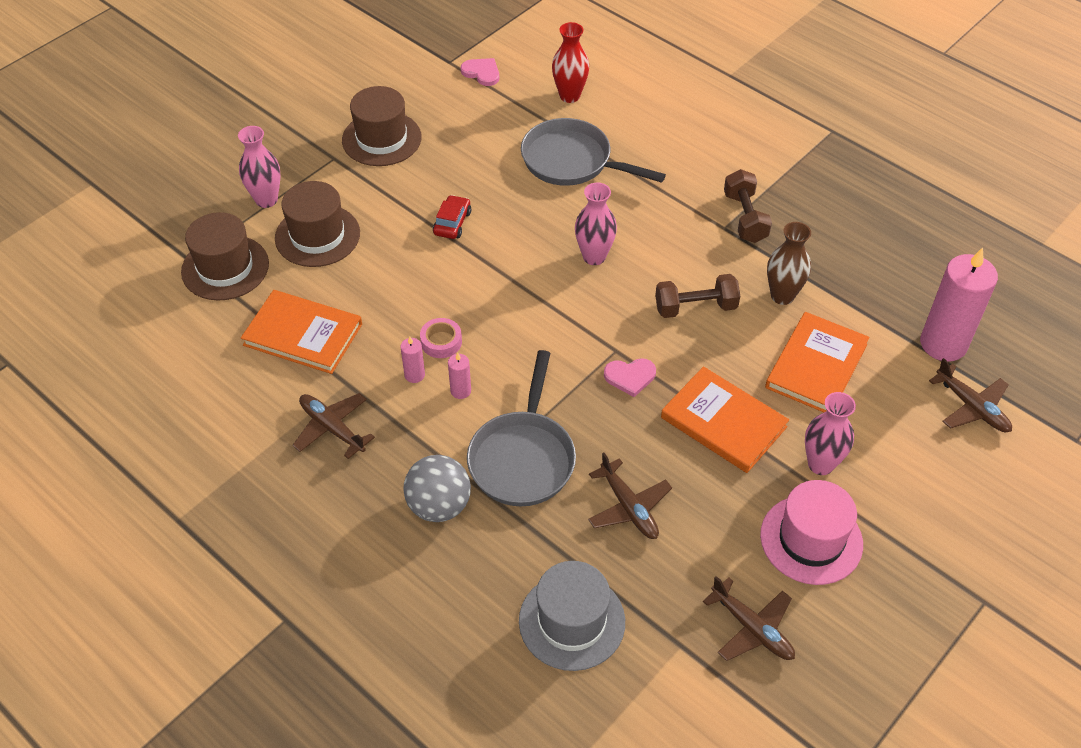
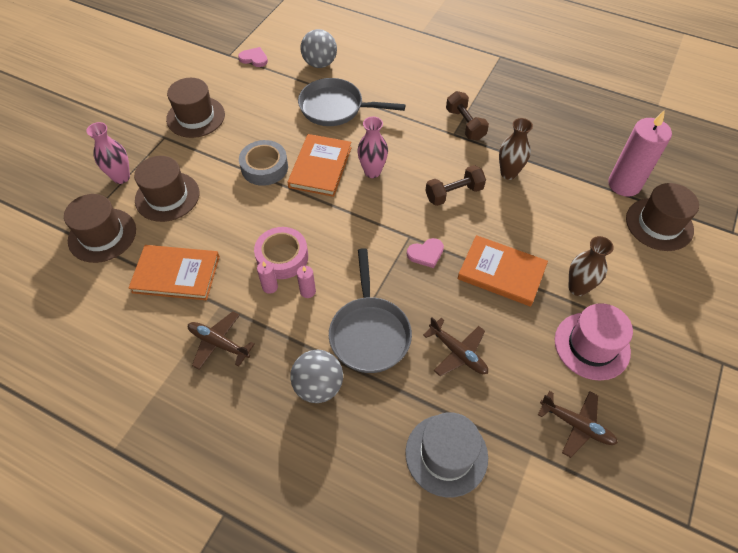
camera: 15 degrees left, 5 degrees up
(441, 342) = (282, 257): pink tape -> pink tape, size x1.67
(452, 223) = (264, 167): red car -> grey tape
(569, 96) = (320, 64): red vase -> grey ball
(816, 366) = (548, 218): orange book -> orange book (320, 167)
(820, 464) = (577, 288): pink vase -> brown vase
(972, 407) = (659, 224): brown plane -> brown hat

